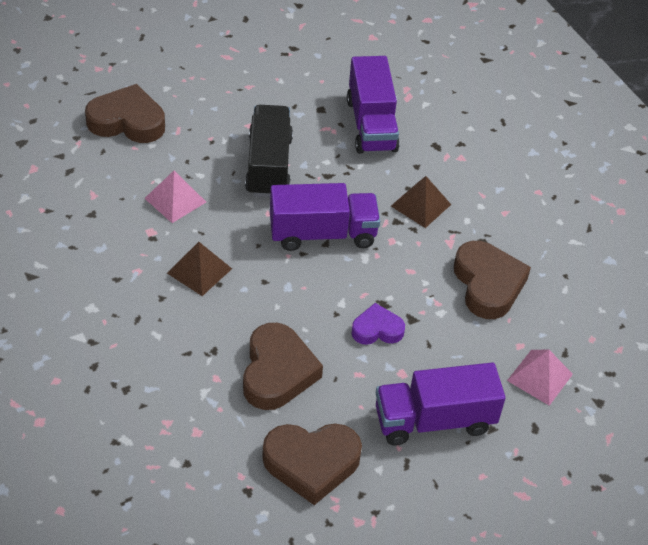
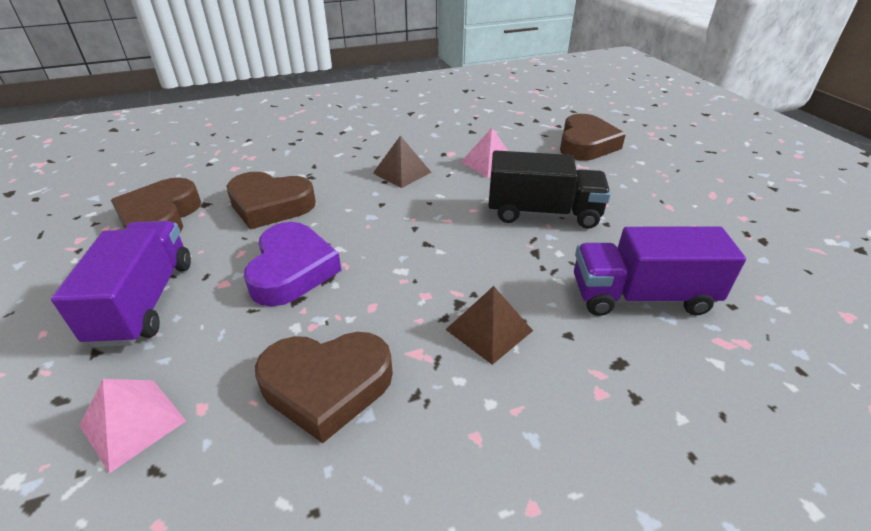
camera: 100 degrees right, 10 degrees down
(322, 234) = (441, 242): purple truck -> none
(377, 329) = (292, 270): purple heart -> purple heart, size x1.70

